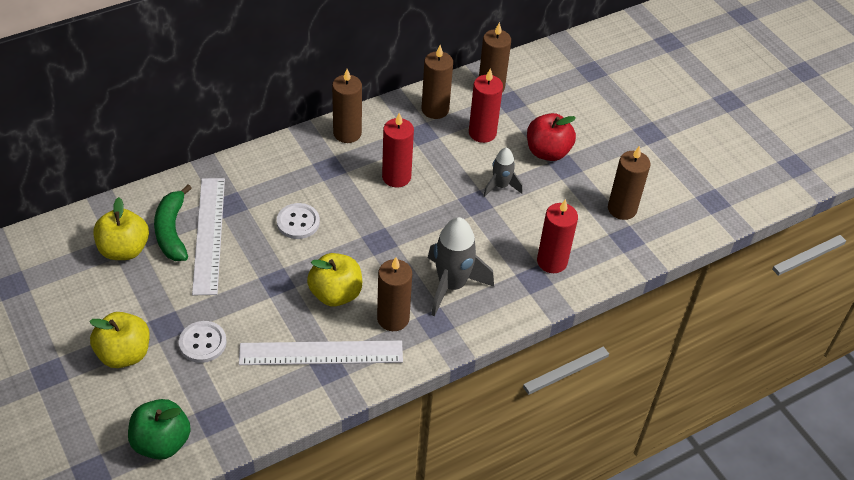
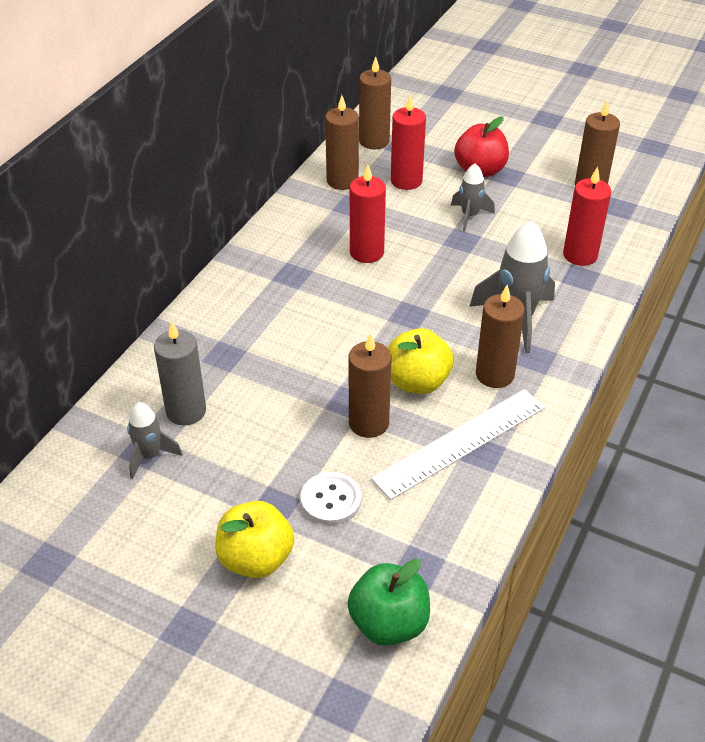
camera: 30 degrees left, 5 degrees down
(124, 249) = (150, 456): yellow apple -> grey rocket
(172, 231) = (186, 411): green banana -> grey candle
(209, 235) = (230, 394): white ruler -> none
(298, 222) = (312, 337): white button -> none
(347, 133) = (279, 237): brown candle -> brown candle (368, 423)

